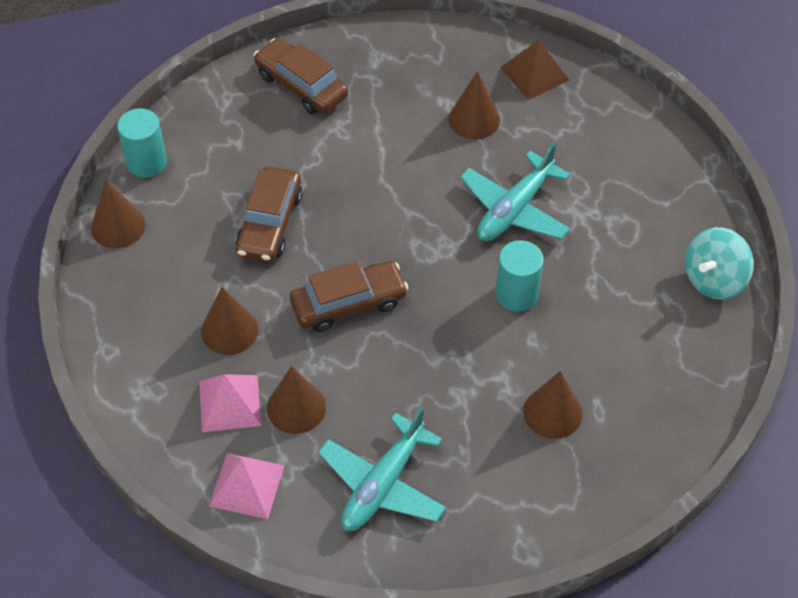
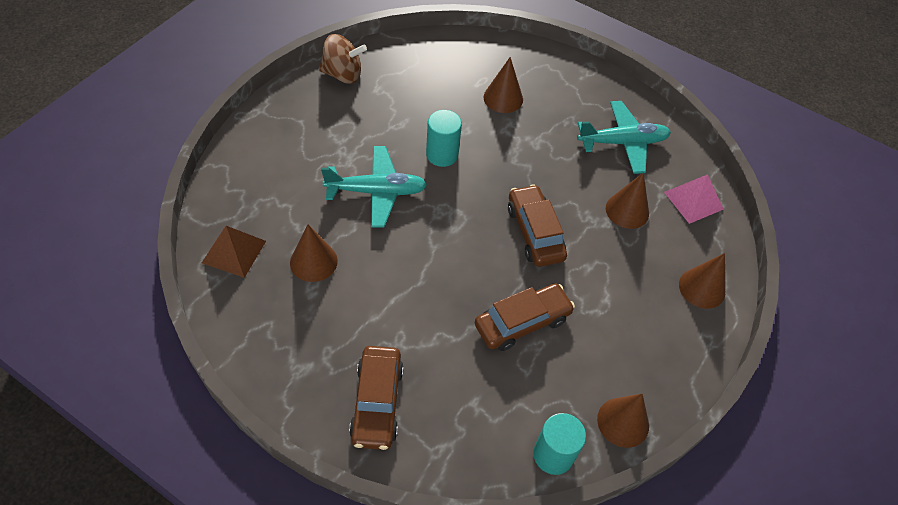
camera: 135 degrees left, 0 degrees up
(229, 330) = (620, 282): brown cone -> brown cone (702, 288)
(230, 403) = (661, 245): pink pyramid -> none
(349, 303) = (535, 232): brown car -> brown car turned 45 degrees clockwise
(714, 279) = (343, 74): turquoise spinning top -> brown spinning top

